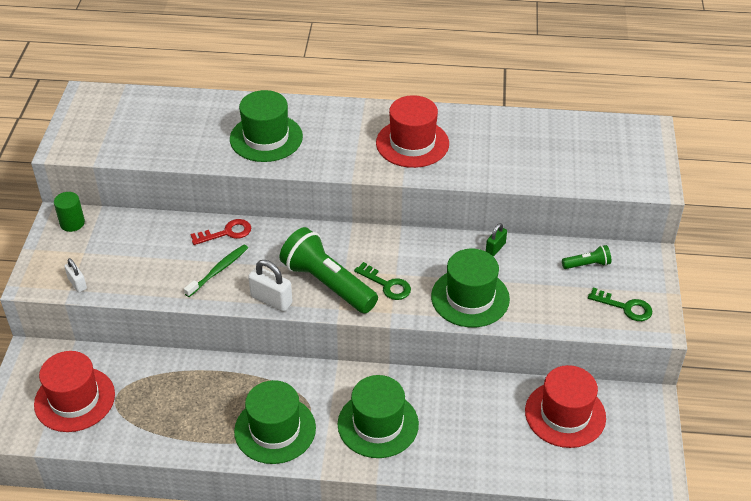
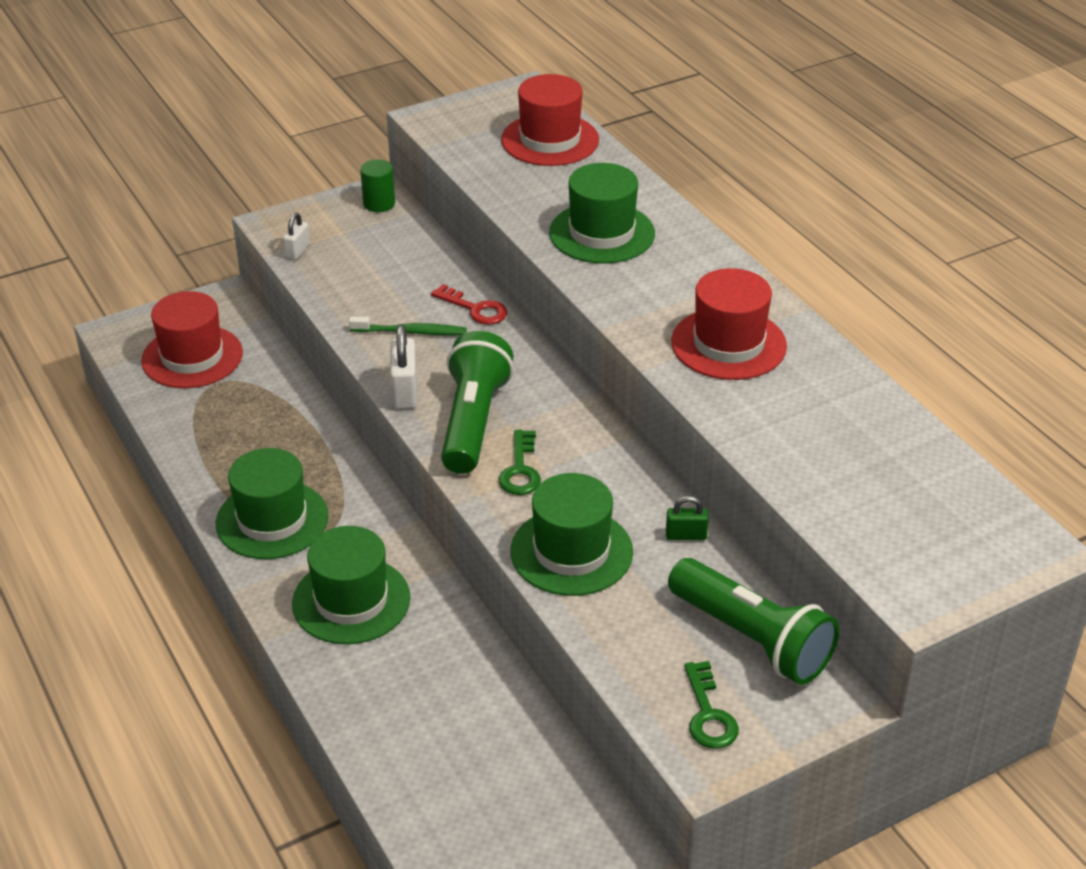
camera: 55 degrees right, 5 degrees down
(565, 414) = (520, 774): red hat -> red hat (550, 140)
(587, 264) = (751, 639): green flashlight -> green flashlight, size x2.20

